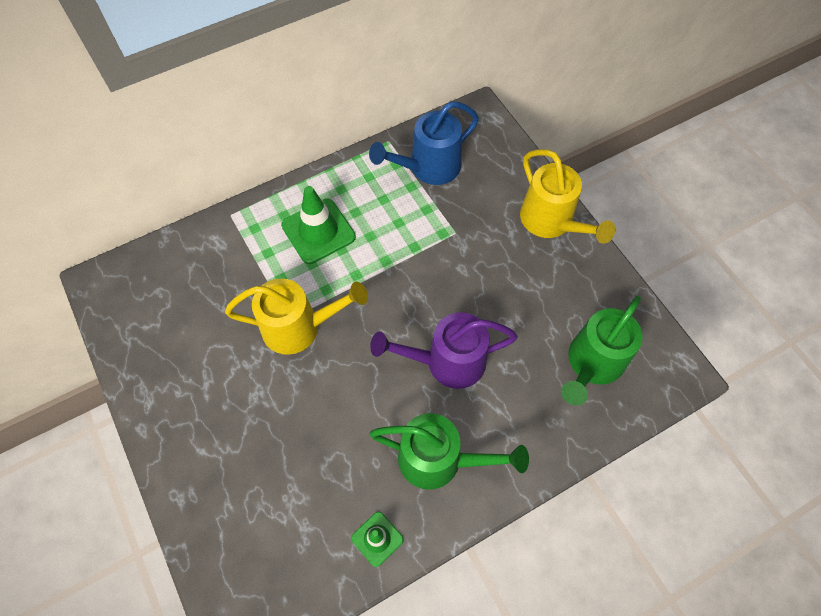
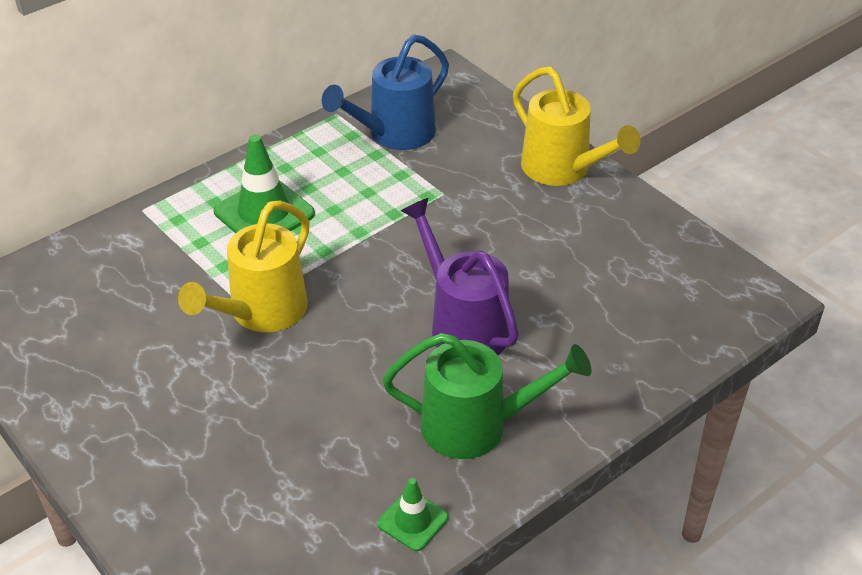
camera: 10 degrees left, 20 degrees down
(300, 327) = (260, 313): yellow watering can -> yellow watering can turned 135 degrees clockwise
(446, 362) = (462, 324): purple watering can -> purple watering can turned 75 degrees clockwise
(591, 365) = (649, 303): green watering can -> none

